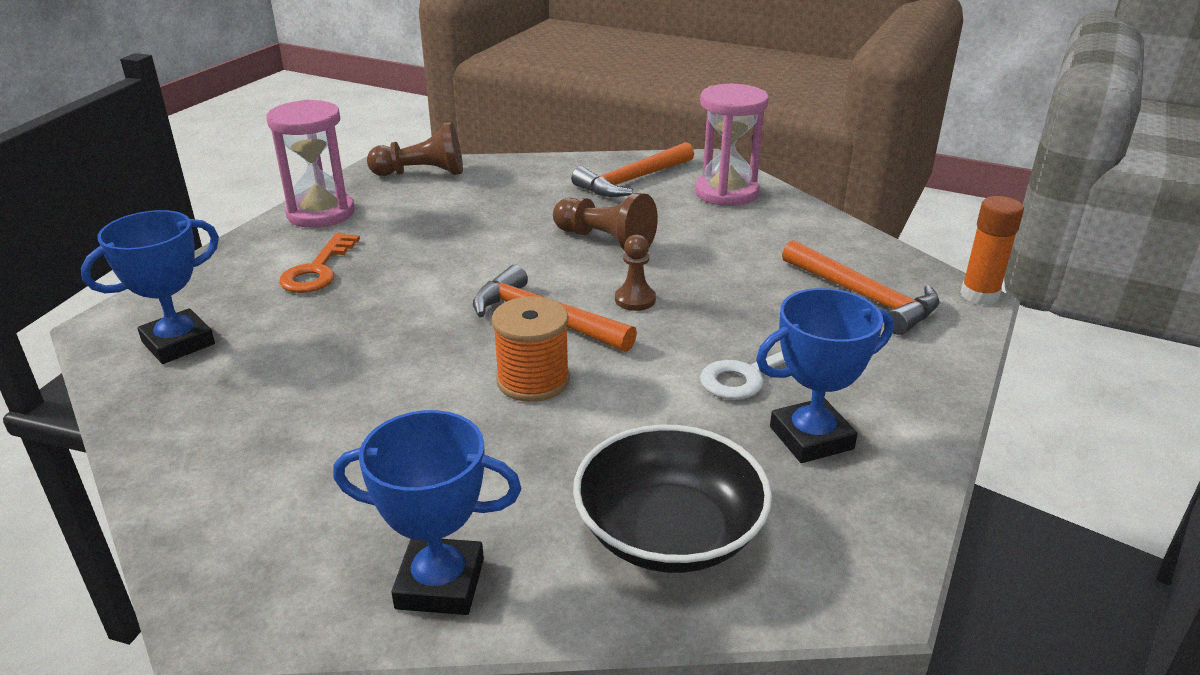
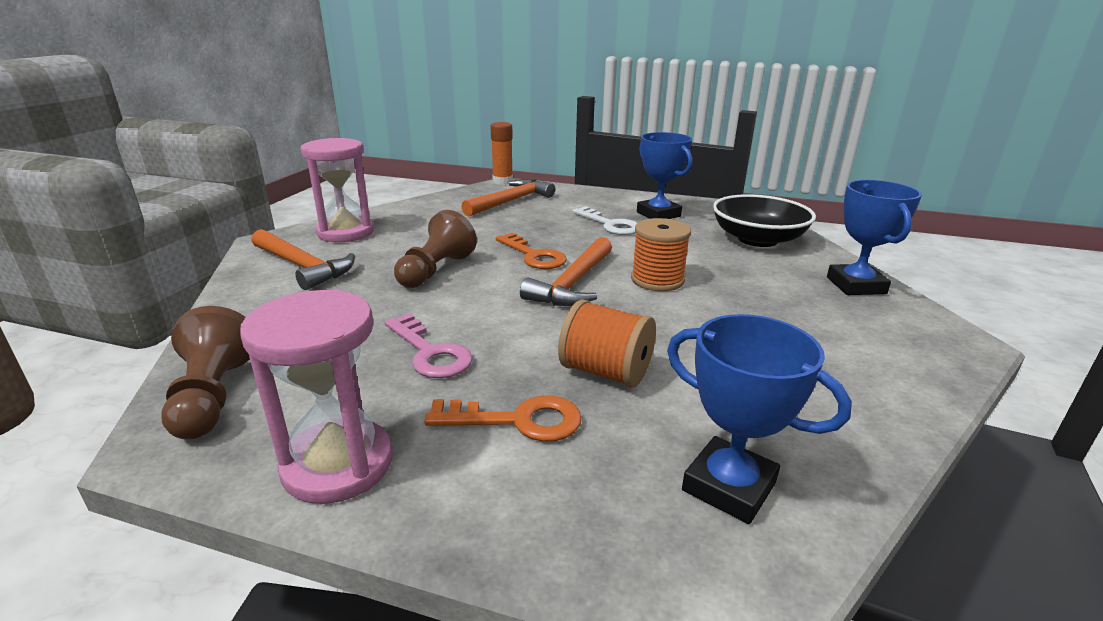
camera: 100 degrees left, 5 degrees down
(353, 314) = (605, 372): none -> orange spool
(435, 239) = (430, 352): none -> pink key
(635, 300) = (534, 256): brown pawn -> orange key

